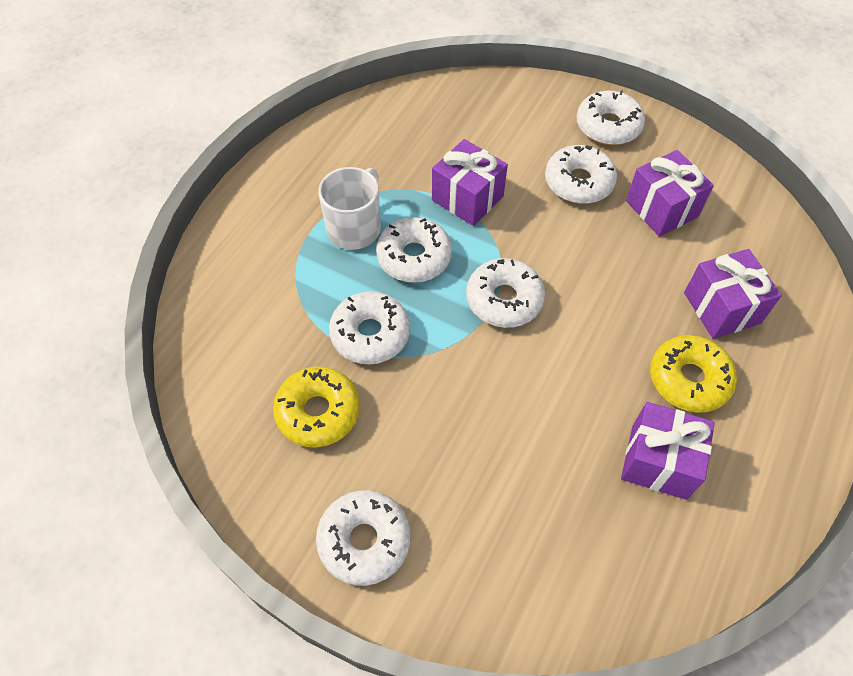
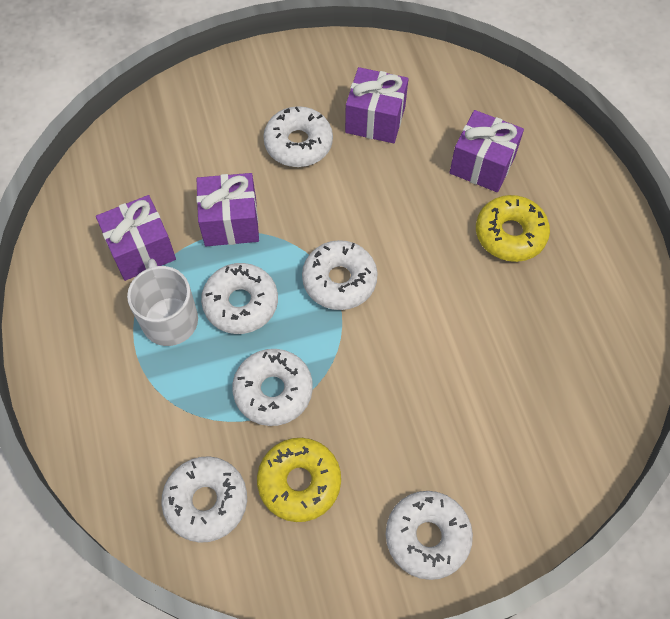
camera: 45 degrees left, 5 degrees up
(608, 126) = (274, 80): white donut -> white donut (206, 501)
(659, 461) = (546, 307): purple gift -> purple gift (141, 250)

